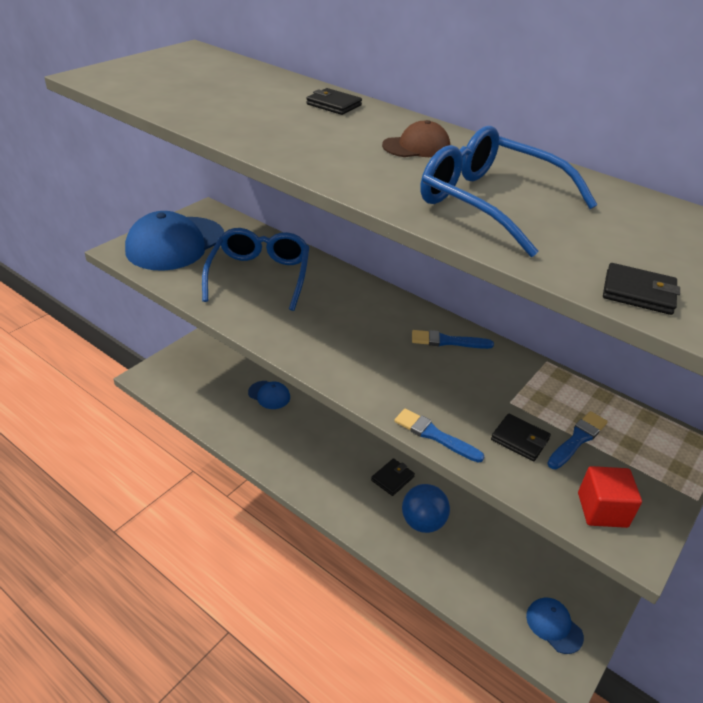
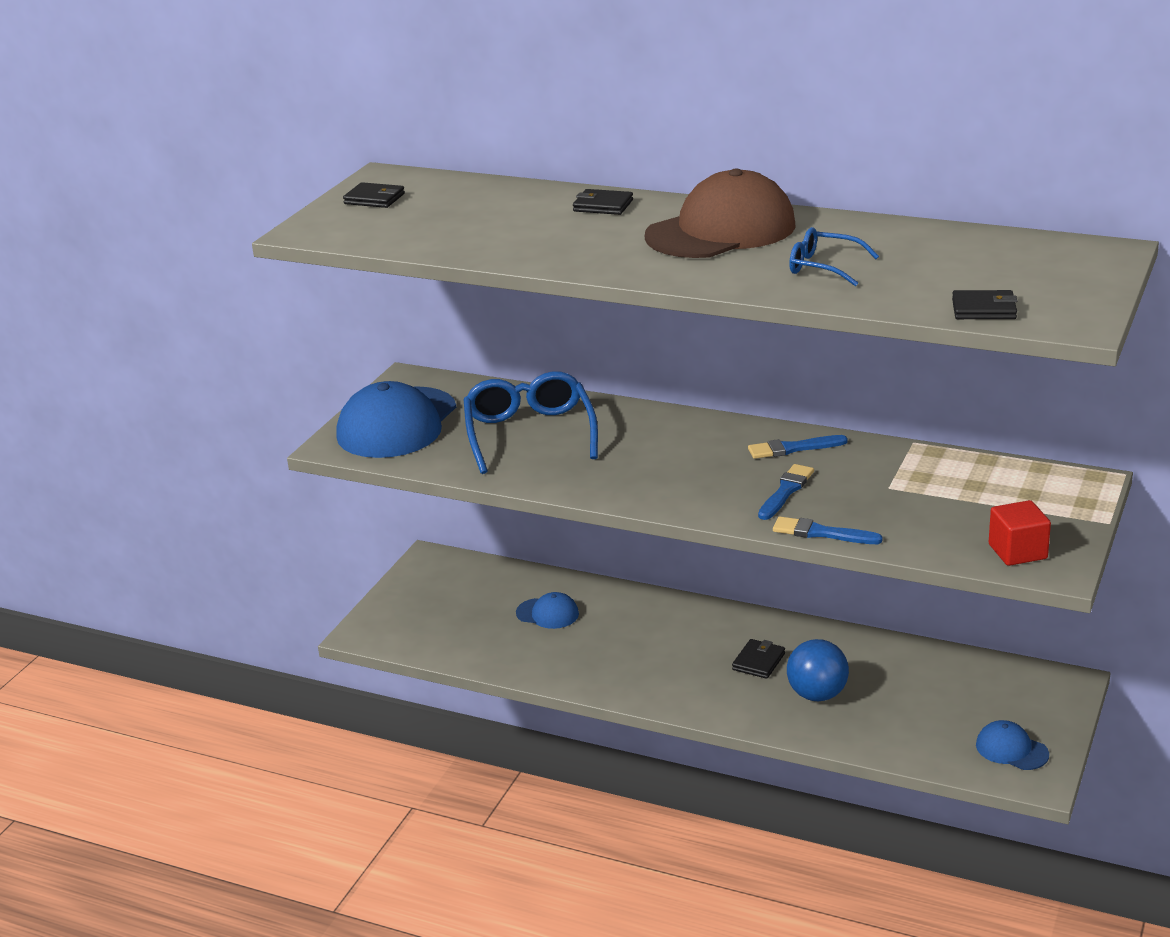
camera: 10 degrees left, 10 degrees down
(416, 147) = (721, 231): brown cap -> brown cap, size x2.09
(490, 203) = (824, 267): blue glasses -> blue glasses, size x0.55
(520, 439) = (913, 516): black wallet -> black wallet (374, 199)
(577, 439) = (973, 502): blue brush -> blue brush (786, 491)

